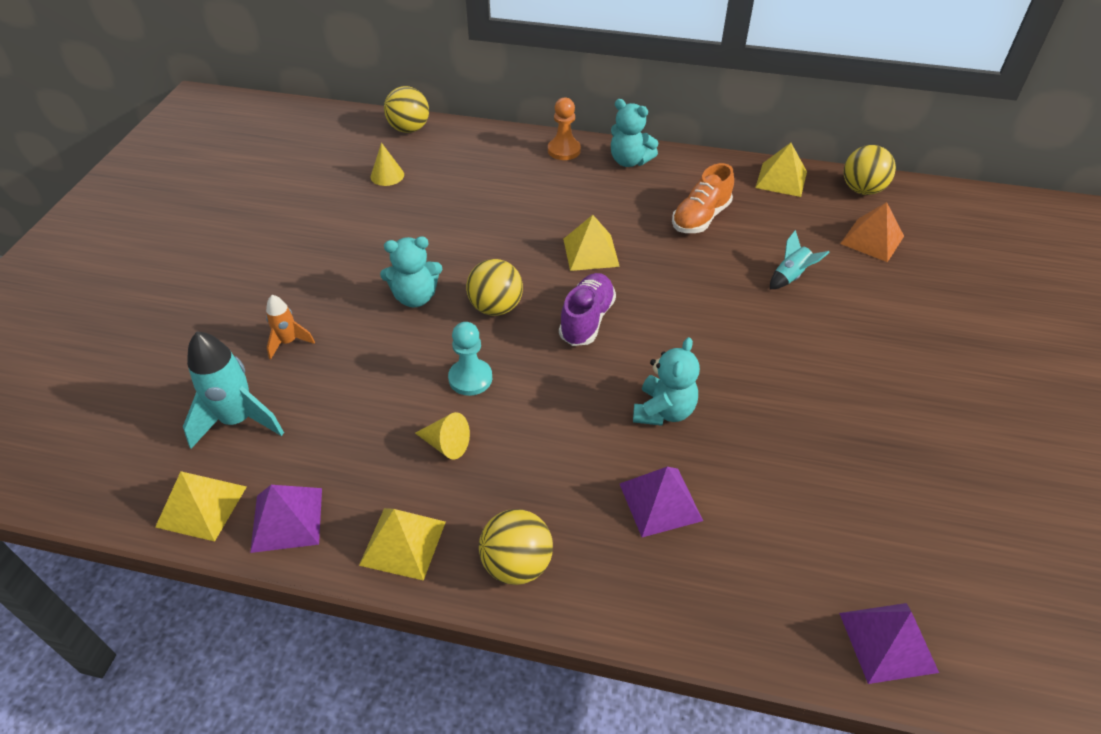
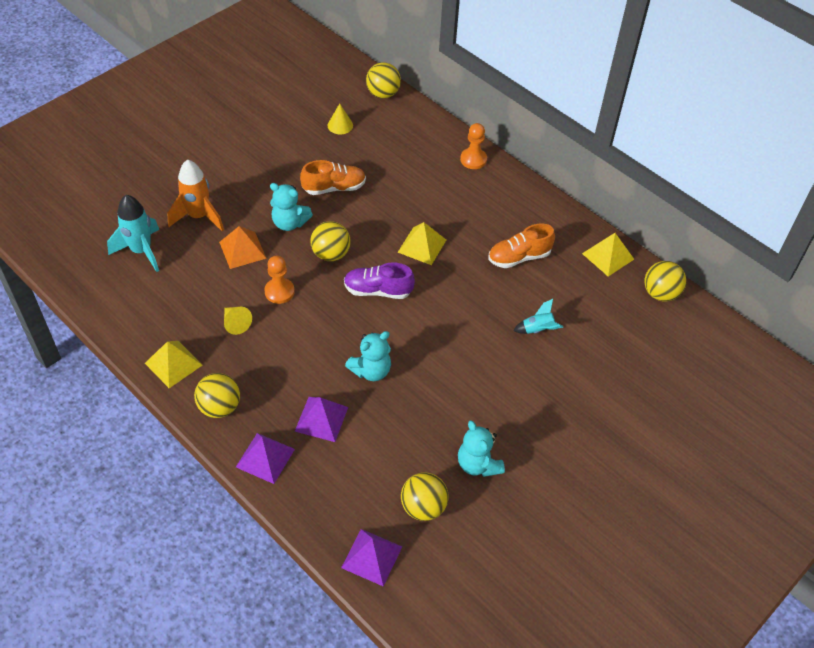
camera: 30 degrees right, 5 degrees up
(202, 506) = (93, 290): yellow pyramid -> none
(287, 519) = (128, 320): purple pyramid -> purple pyramid (265, 458)
(288, 342) = (198, 216): orange rocket -> orange rocket, size x1.80
(436, 238) = (334, 188): none -> orange shoe
(470, 378) = (279, 292): turquoise pawn -> orange pawn
(587, 320) = (378, 290): purple shoe -> purple shoe turned 135 degrees counterclockwise
(629, 161) = (511, 189): turquoise teddy bear -> turquoise teddy bear (478, 464)
(872, 239) = (625, 333): orange pyramid -> orange pyramid (242, 250)
(878, 537) = (423, 507): none -> yellow ball

